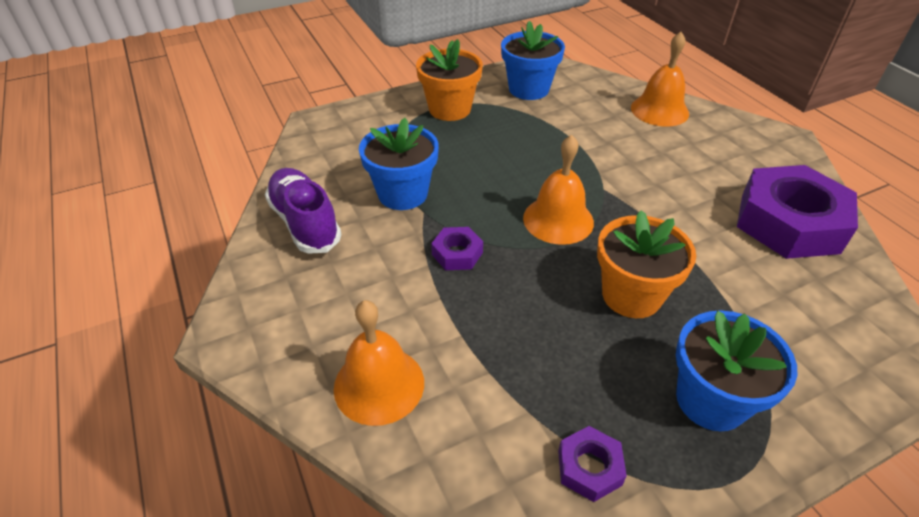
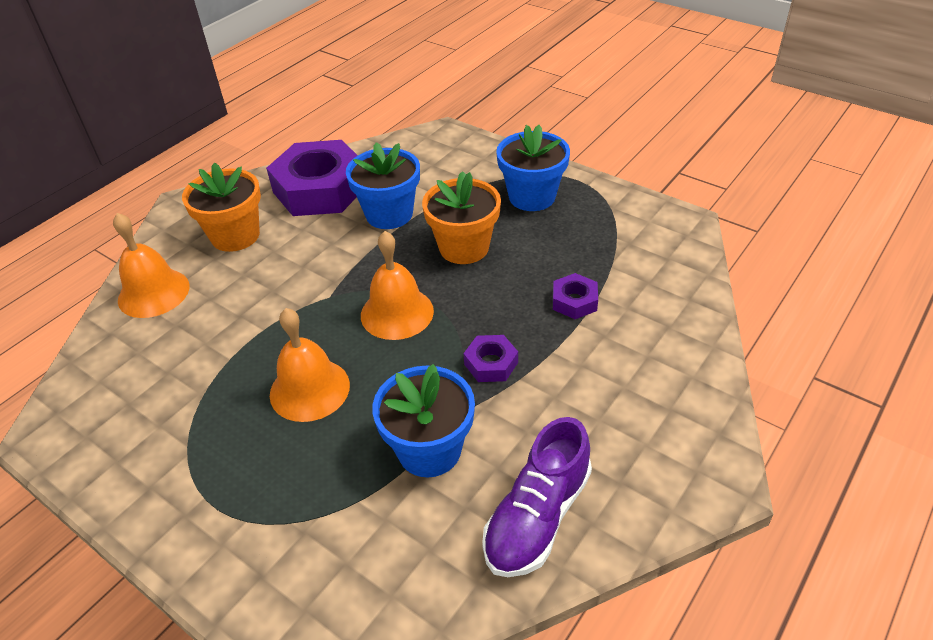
camera: 115 degrees left, 0 degrees up
(379, 384) = (663, 348): orange bell -> orange bell (309, 389)
(449, 109) = (216, 490): orange flower pot -> orange flower pot (235, 236)
(528, 89) = (131, 423): blue flower pot -> blue flower pot (389, 214)
(589, 467) = (625, 231): purple nut -> purple nut (574, 301)

